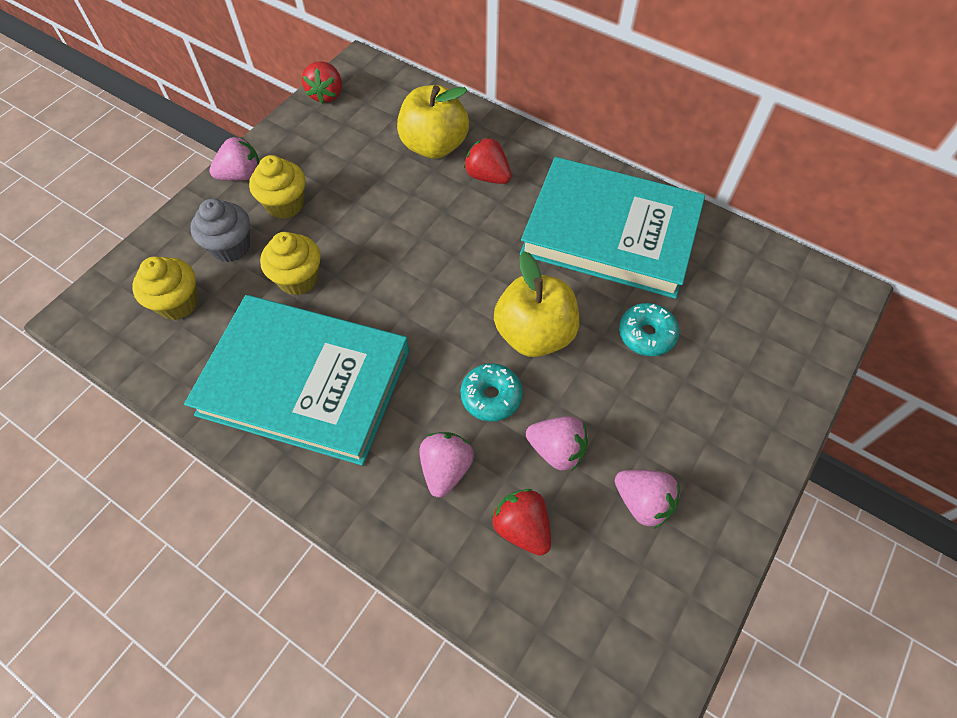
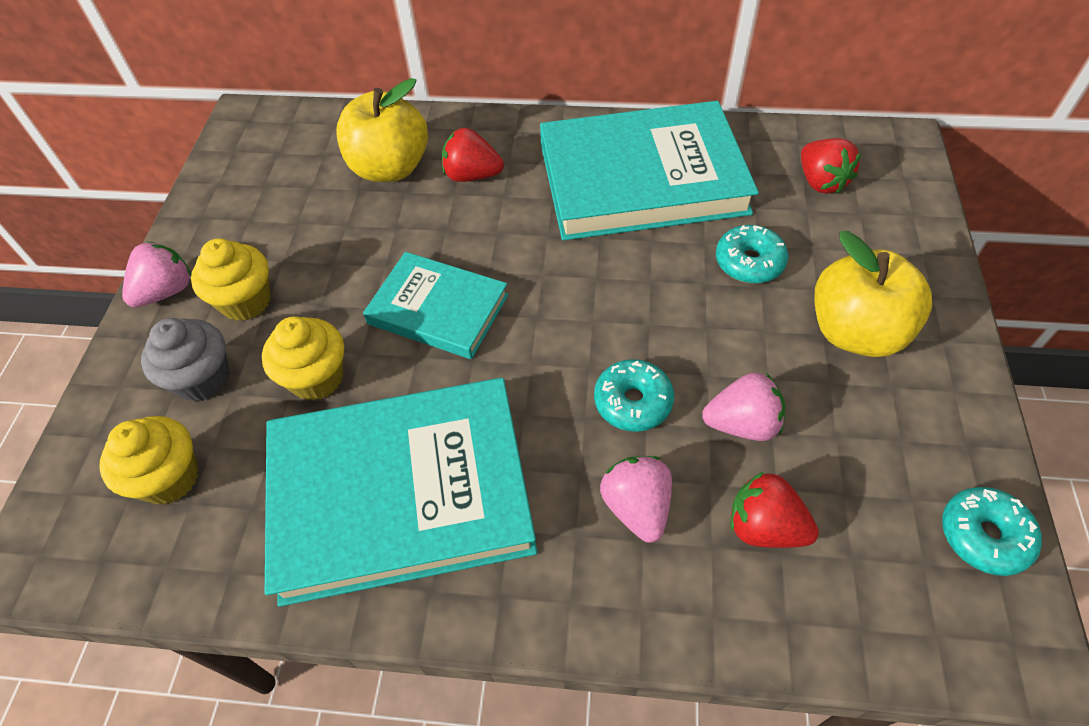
camera: 25 degrees left, 5 degrees down
(326, 95) = (223, 162): red strawberry -> red strawberry (821, 182)
(403, 267) = (438, 309): none -> turquoise book
(534, 334) = (634, 314): yellow apple -> yellow apple (855, 332)
(642, 502) = (866, 433): pink strawberry -> none
(674, 617) = (983, 536): none -> turquoise donut

